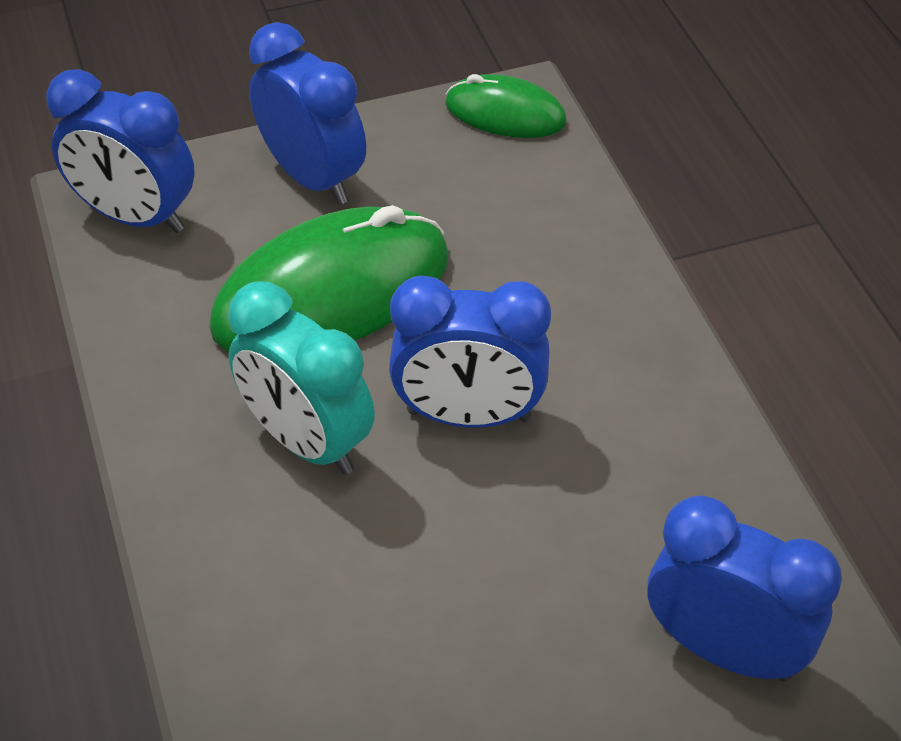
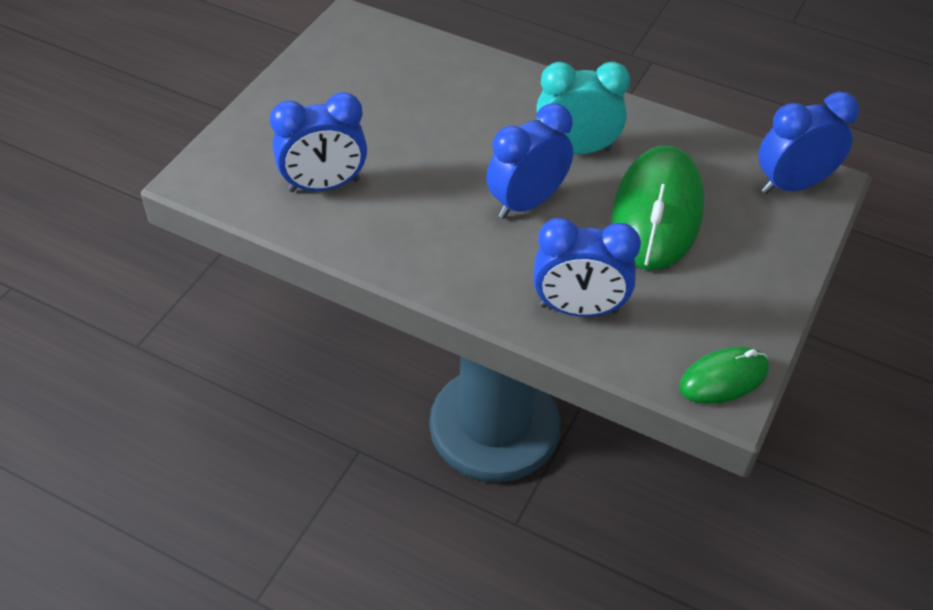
camera: 135 degrees right, 0 degrees up
(312, 178) = (754, 261): blue clock -> blue clock (579, 309)

